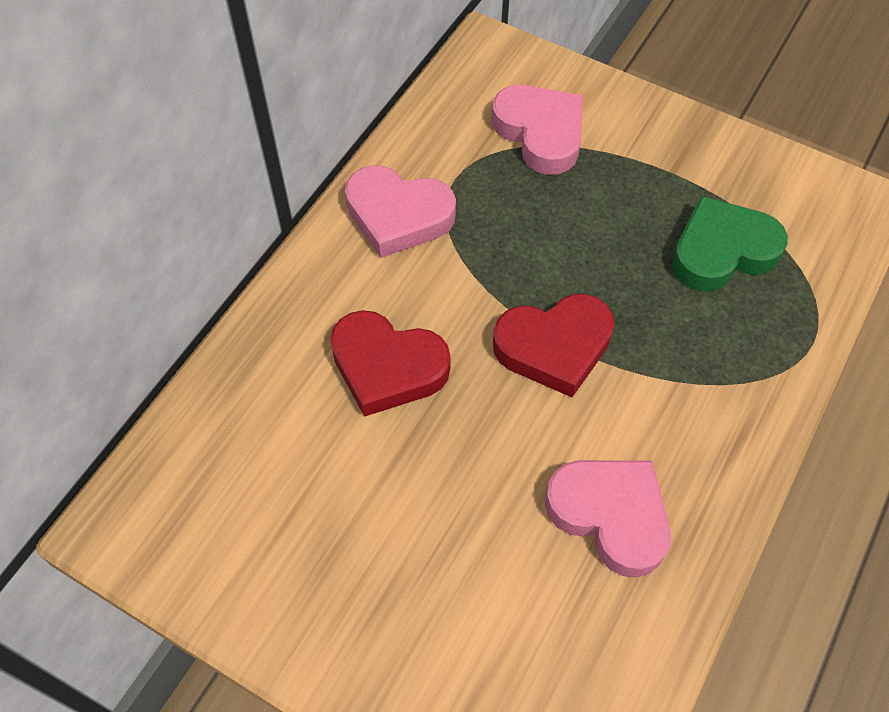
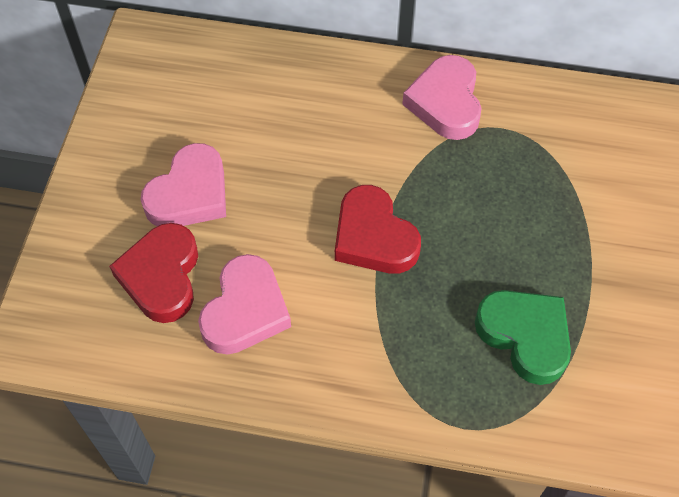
camera: 70 degrees right, 0 degrees up
(387, 367) = (311, 138): red heart -> red heart (161, 276)
(540, 133) = (579, 171): pink heart -> pink heart (190, 194)

